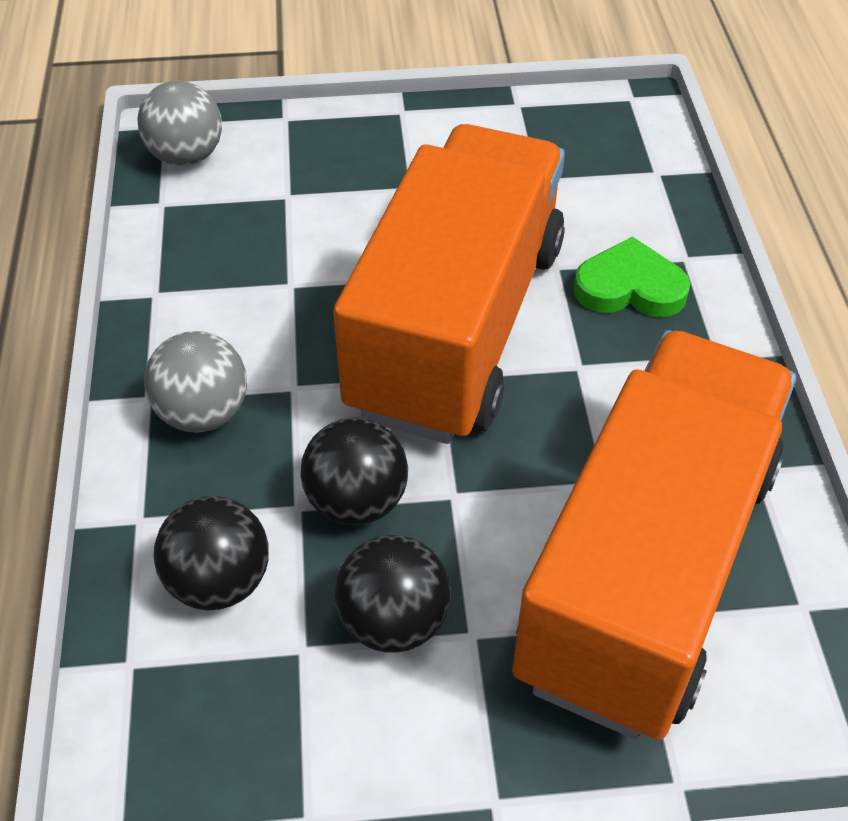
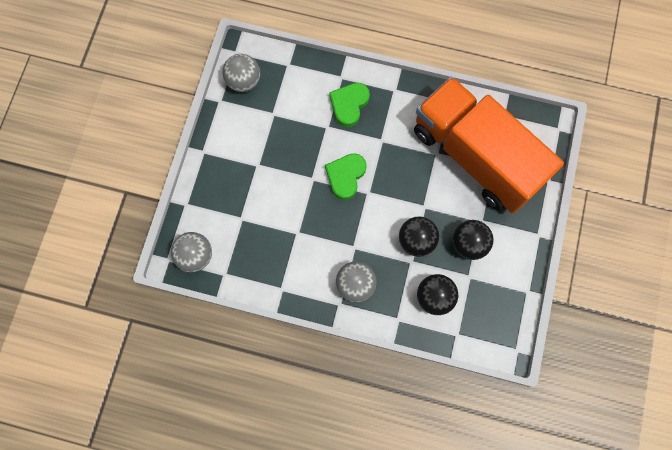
camera: 70 degrees left, 25 degrees up
(457, 327) = (345, 176): orange truck -> green heart
(578, 123) = (244, 81): none -> grey ball

